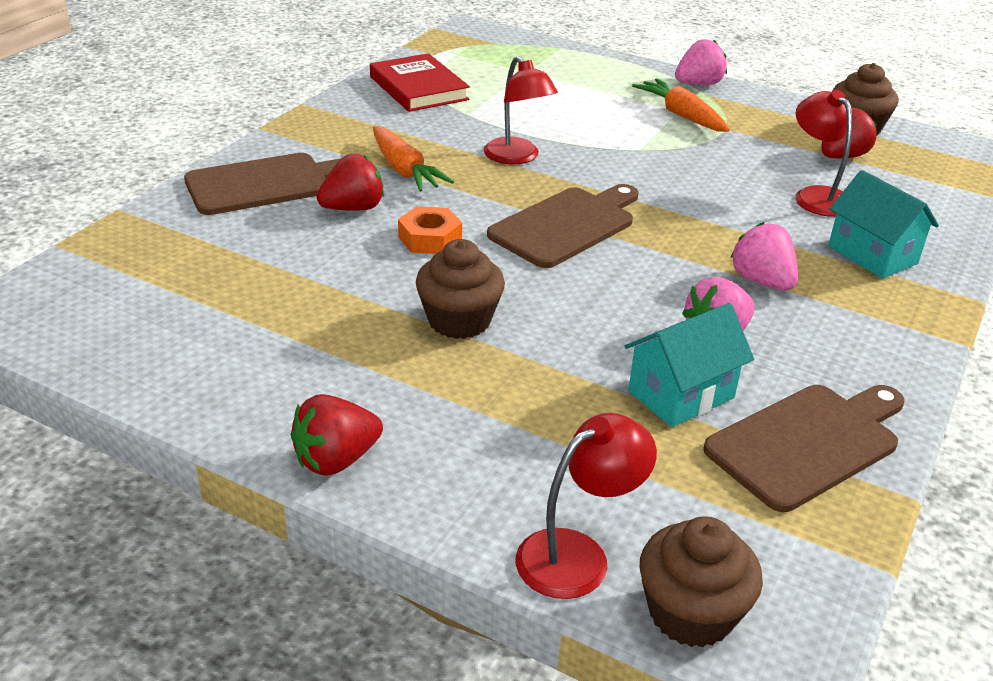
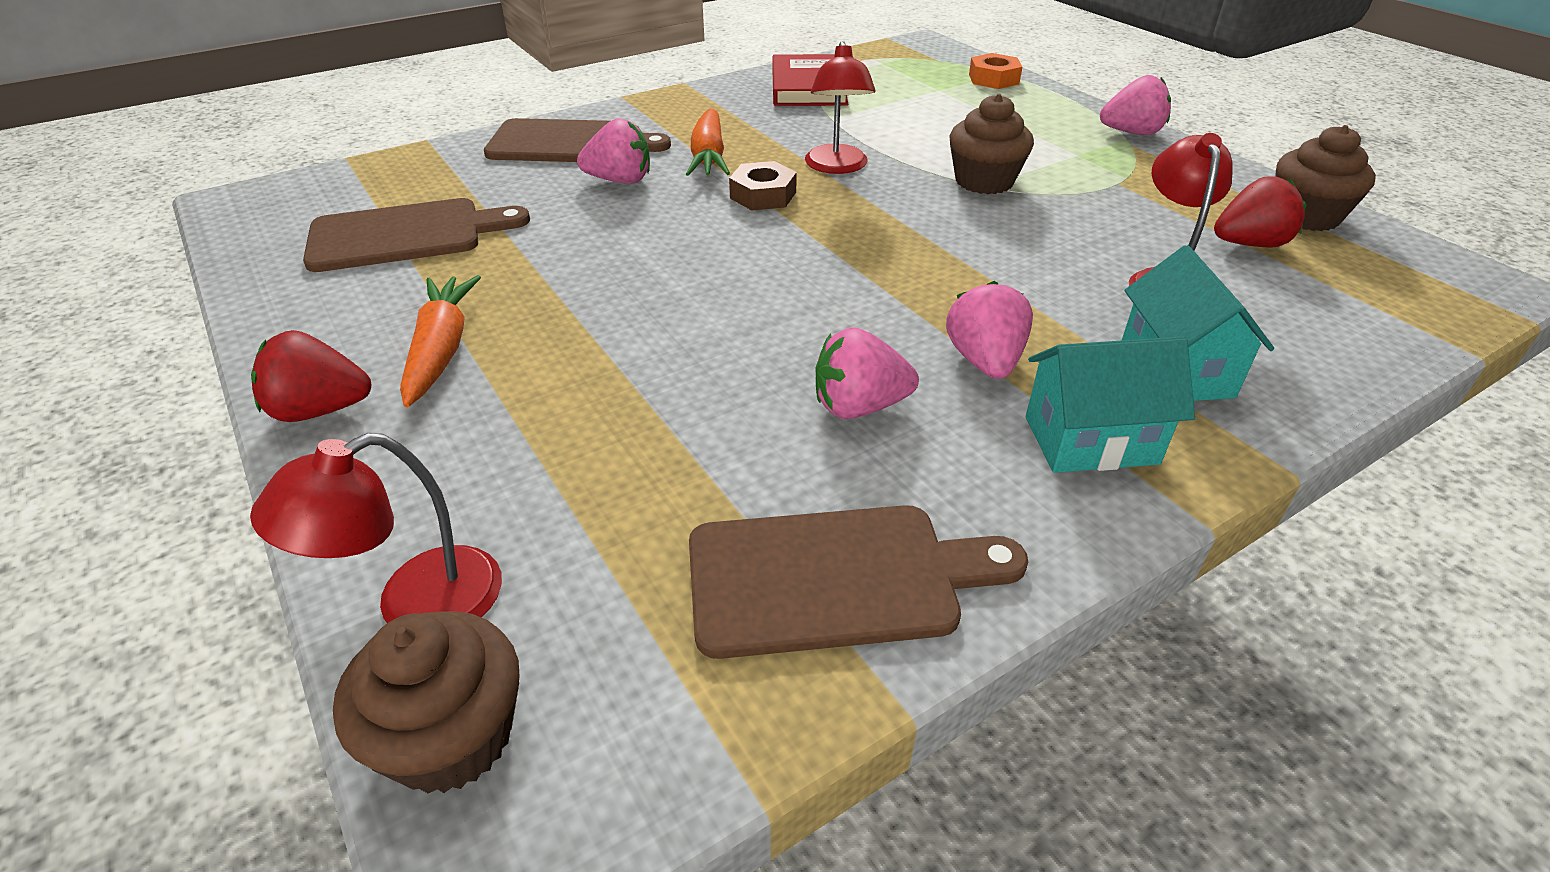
camera: 30 degrees right, 5 degrees up
(353, 208) = (620, 180): red strawberry -> pink strawberry
(430, 238) = (658, 224): orange nut -> orange nut (993, 79)
(459, 320) = (593, 310): brown cupcake -> brown cupcake (984, 181)
(486, 194) = (763, 195): none -> brown nut
(566, 225) = (814, 244): brown cutting board -> brown cutting board (405, 235)
(577, 554) = (416, 605): red lamp -> red lamp turned 150 degrees clockwise
(681, 115) = (1075, 160): orange carrot -> orange carrot (441, 349)
(681, 394) = (739, 462): turquoise house -> turquoise house (1090, 440)

